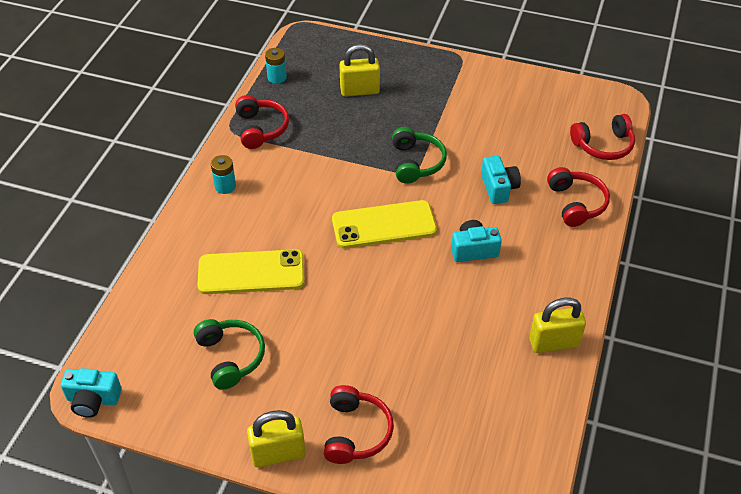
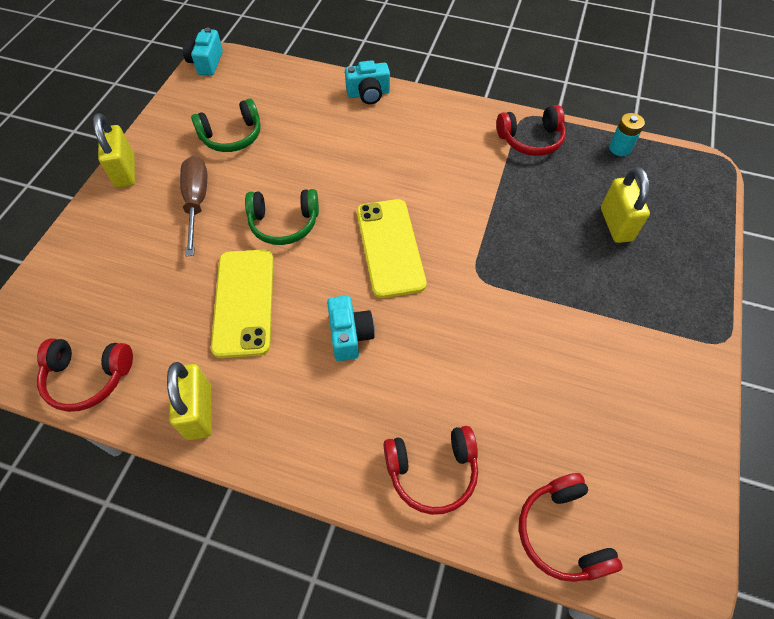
camera: 90 degrees right, 10 degrees up
(225, 186) = (441, 118): turquoise battery -> none
(251, 272) = (328, 144): yellow phone -> yellow phone (244, 302)
(327, 377) = (196, 202): none -> brown screwdriver
(356, 432) = (131, 224): red headphones -> red headphones (88, 377)
(416, 163) = (494, 280): green headphones -> green headphones (284, 223)
(498, 188) = (456, 371): turquoise camera -> turquoise camera (368, 94)

